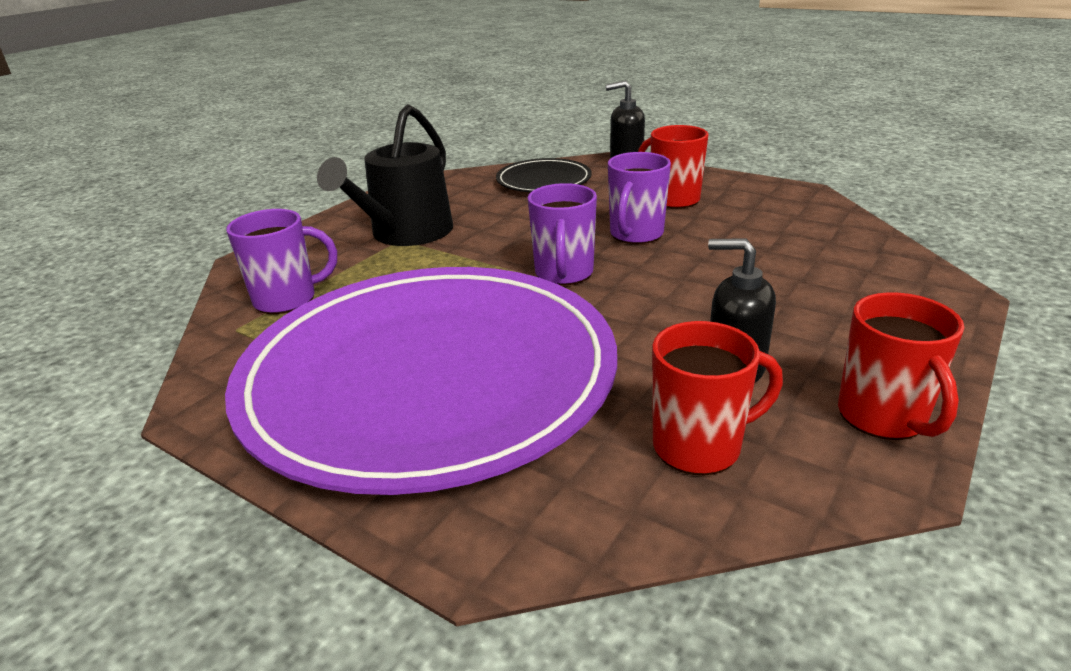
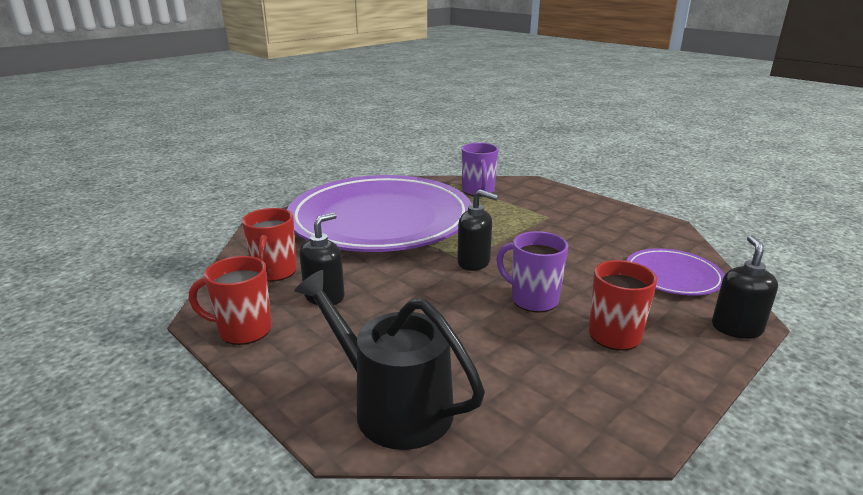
camera: 100 degrees right, 5 degrees down
(406, 233) = (559, 219): black watering can -> black watering can (393, 406)
(543, 180) = (673, 276): black plate -> purple plate
(564, 274) = (474, 262): purple mug -> black soap dispenser

